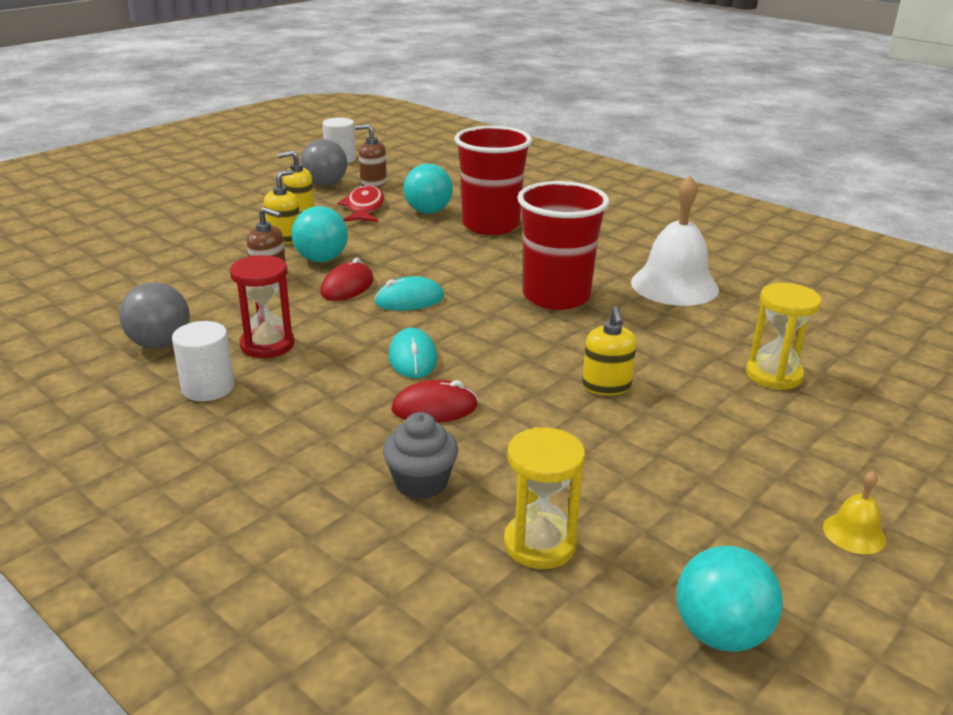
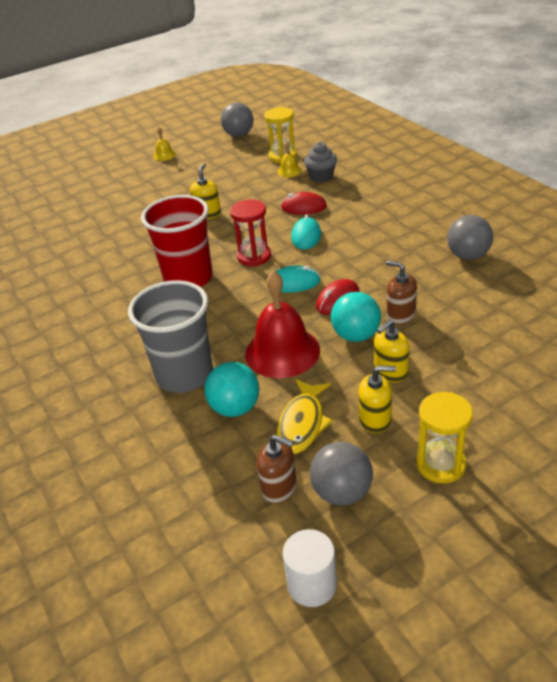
camera: 160 degrees left, 10 degrees up
(208, 388) = (427, 224): white cylinder -> none
(267, 345) = (396, 250): red hourglass -> red hourglass (254, 256)
(364, 208) = (302, 423): red fish -> yellow fish
(399, 244) = (282, 351): none -> red bell
(491, 225) = (184, 375): red cup -> grey cup
(500, 495) = (289, 171): none -> yellow bell
(674, 285) = (97, 283): white bell -> none
(720, 633) = (239, 135): turquoise ball -> grey ball
(773, 375) = (115, 215): yellow hourglass -> yellow hourglass (440, 464)

